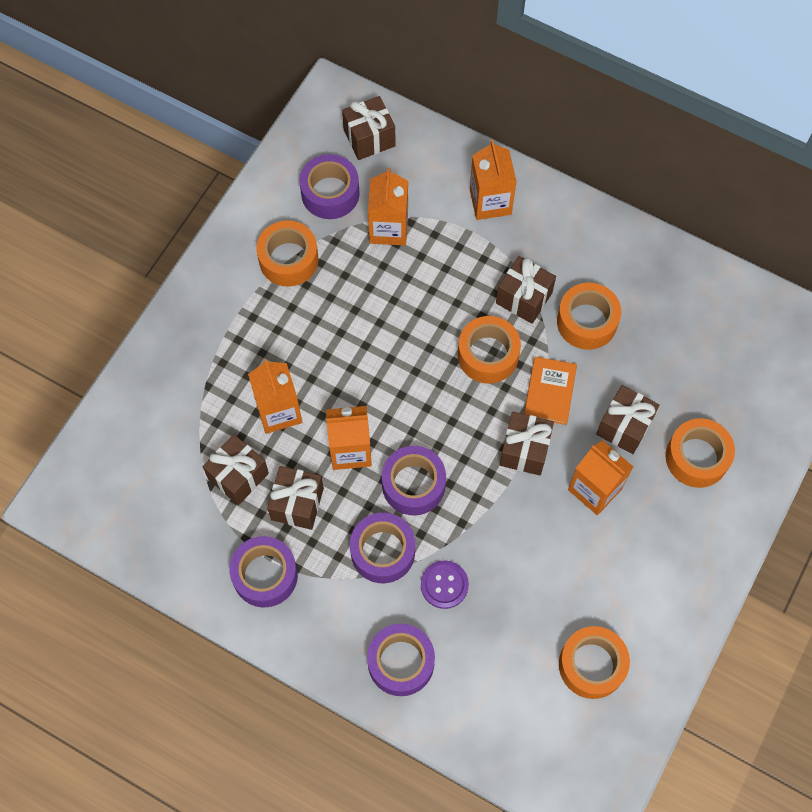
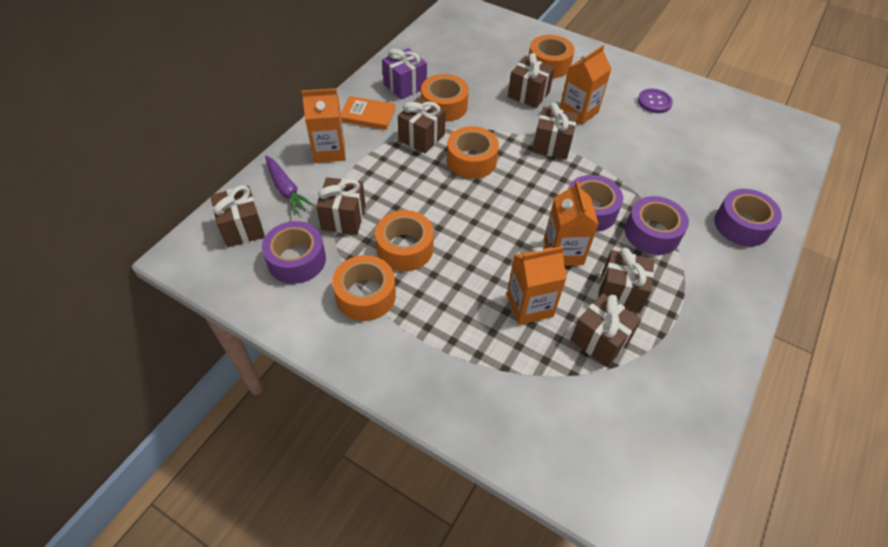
camera: 90 degrees left, 15 degrees down
(265, 575) = (693, 318): purple tape -> none
(388, 228) = (343, 217): orange carton -> brown gift
(426, 168) = (286, 190): none -> purple carrot
(444, 585) = (671, 196): purple button -> purple button (654, 102)
(549, 392) = (502, 129): orange book -> orange book (368, 115)
(591, 665) = (708, 123): orange tape -> orange tape (405, 248)
(622, 273) = (405, 86): none -> purple gift

